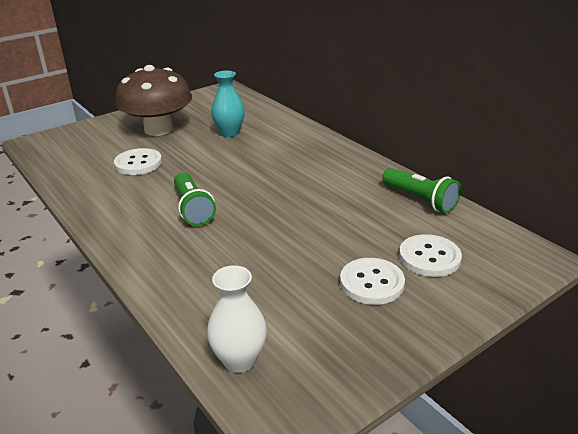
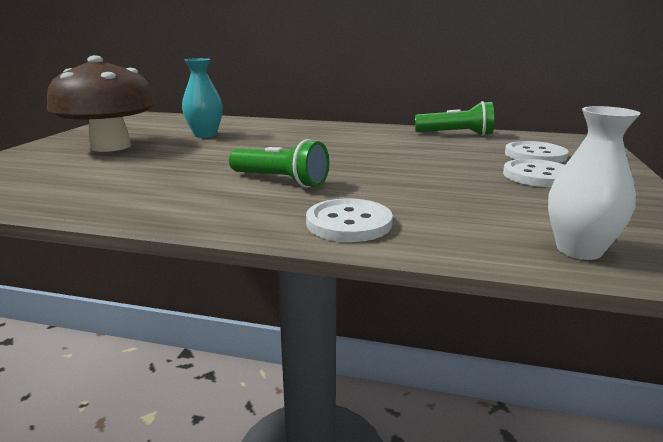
camera: 40 degrees left, 10 degrees down
(138, 163) = (137, 170): white button -> white button (349, 223)

